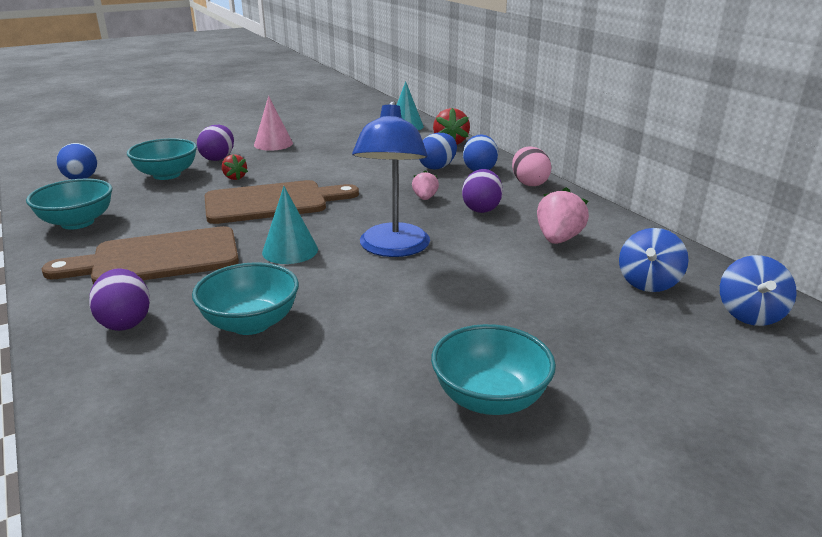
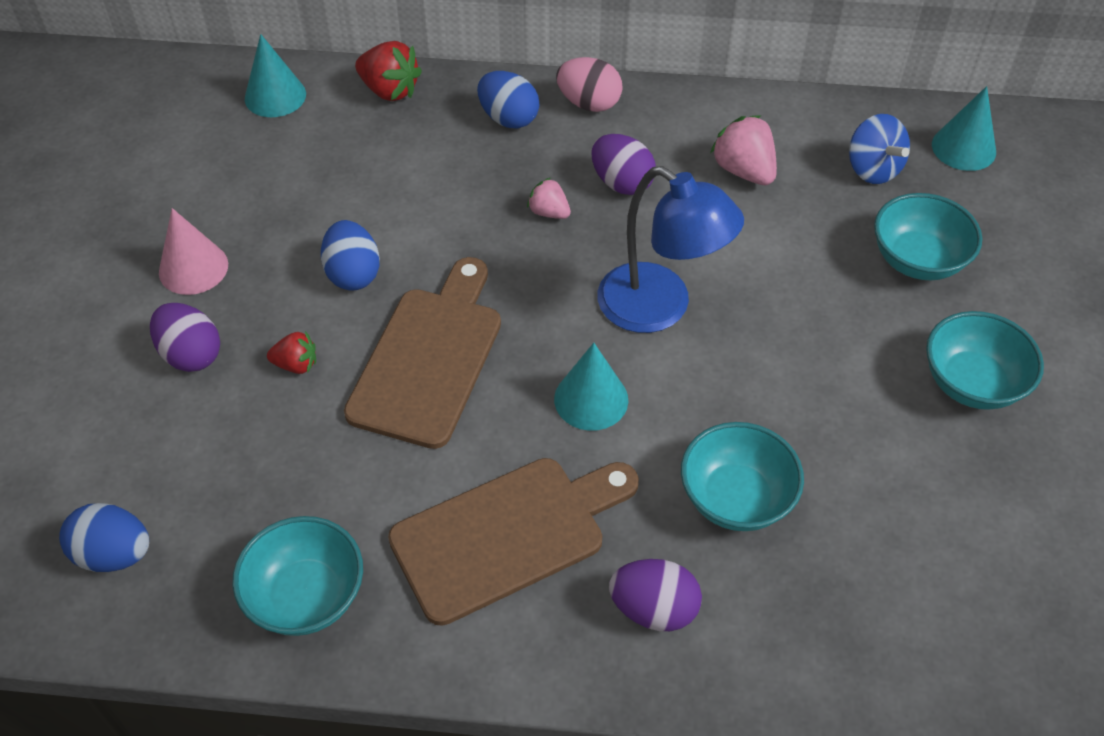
camera: 55 degrees left, 25 degrees up
(157, 258) = (507, 535): brown cutting board -> brown cutting board turned 135 degrees counterclockwise
(167, 175) = (204, 439): turquoise bowl -> turquoise bowl (917, 260)
(437, 167) = (463, 149): blue egg -> blue egg (353, 274)
(749, 314) = (963, 148): blue spinning top -> turquoise cone

